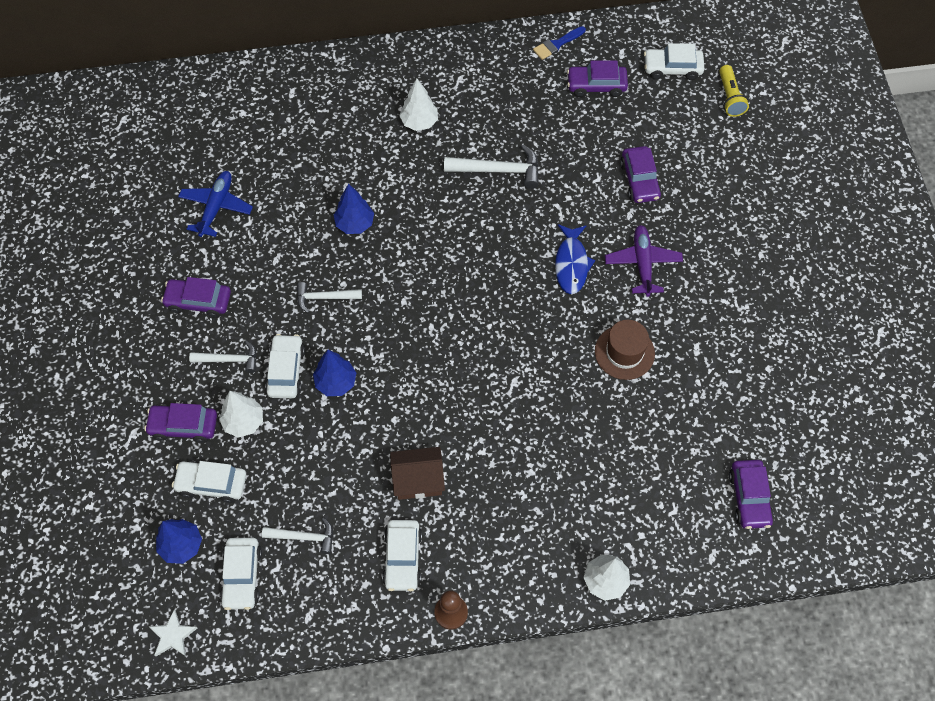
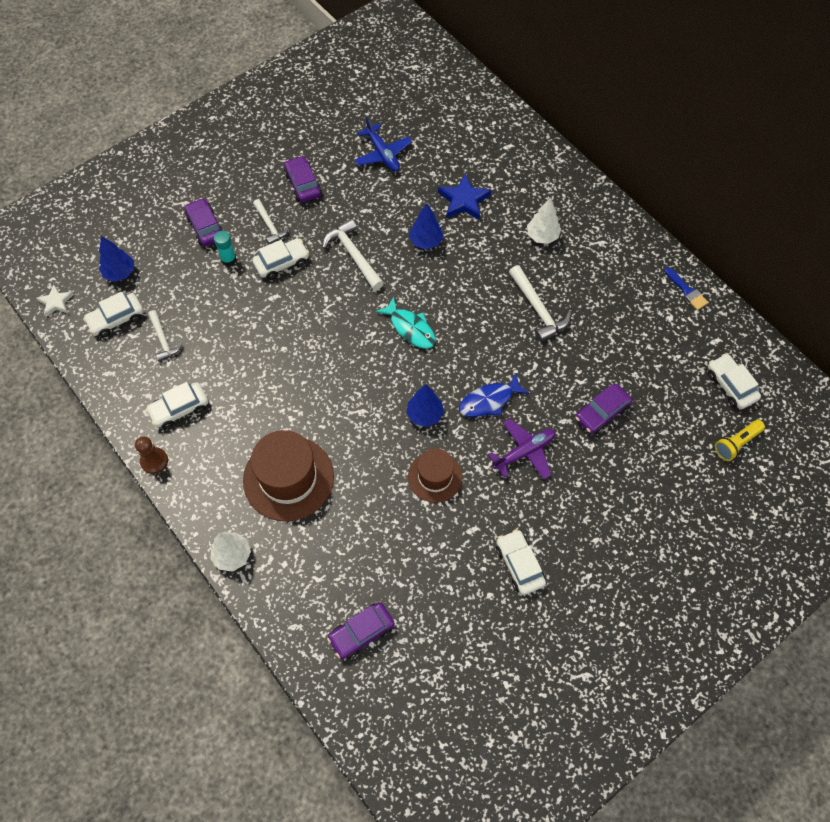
camera: 60 degrees right, 0 degrees up
(211, 484) = (173, 266): white car -> white car (519, 565)
(216, 207) = (382, 154): blue plane -> blue plane turned 75 degrees clockwise
(244, 422) = (228, 259): white tree -> turquoise glue stick
(324, 298) = (353, 255): white hammer -> white hammer, size x1.54
(329, 165) = (464, 200): none -> blue star
(336, 382) = (291, 297): blue tree -> blue tree (424, 414)
(418, 480) = (244, 388): brown house -> none
(447, 290) = (410, 328): none -> turquoise fish
(549, 486) = (288, 478): none -> brown hat
(557, 44) = (686, 291): blue brush -> blue brush turned 150 degrees counterclockwise
(596, 85) = (669, 338): purple car -> none

